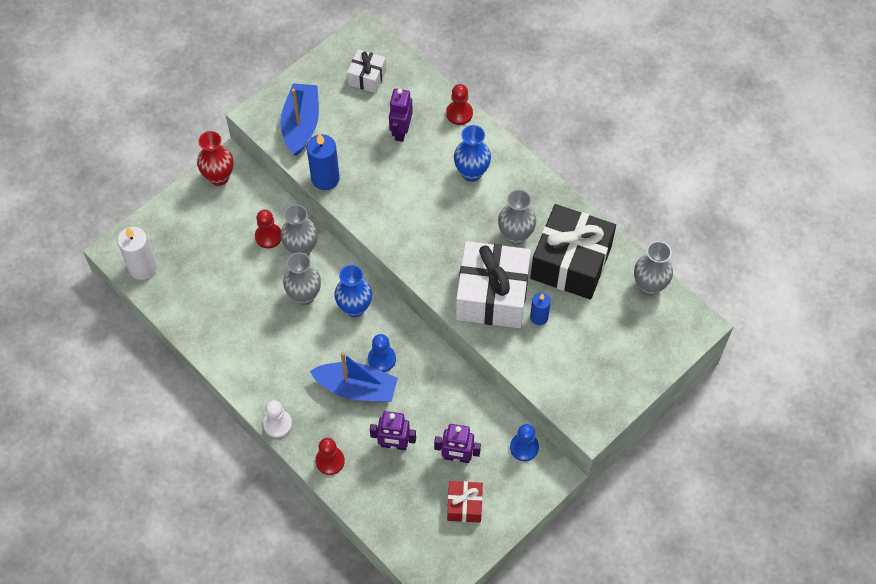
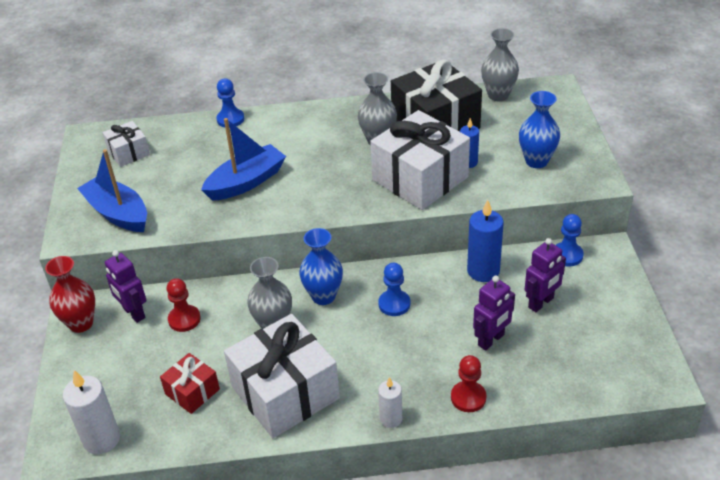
camera: 50 degrees left, 20 degrees down
(253, 345) = (285, 392): none -> white gift
(277, 424) = (391, 419): white pawn -> white candle
(301, 249) = (224, 302): grey vase -> none
(325, 178) = (190, 224): blue candle -> blue candle (483, 271)
(356, 388) = (407, 337): blue boat -> blue boat (246, 182)
(401, 131) = (204, 158): purple robot -> purple robot (133, 313)
(459, 113) = (230, 119): red pawn -> blue pawn
(464, 505) = (596, 322): red gift -> red gift (192, 391)
(471, 173) = (292, 137): blue vase -> blue vase (536, 161)

